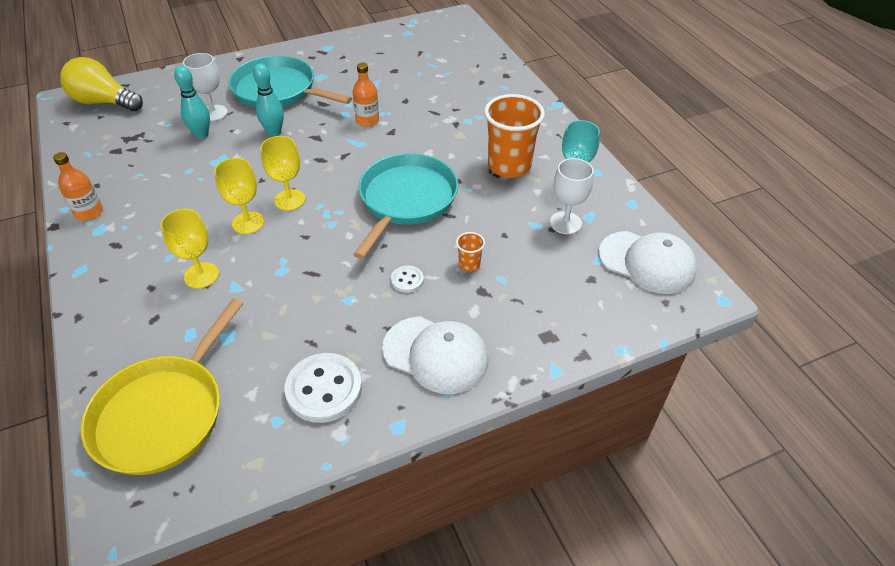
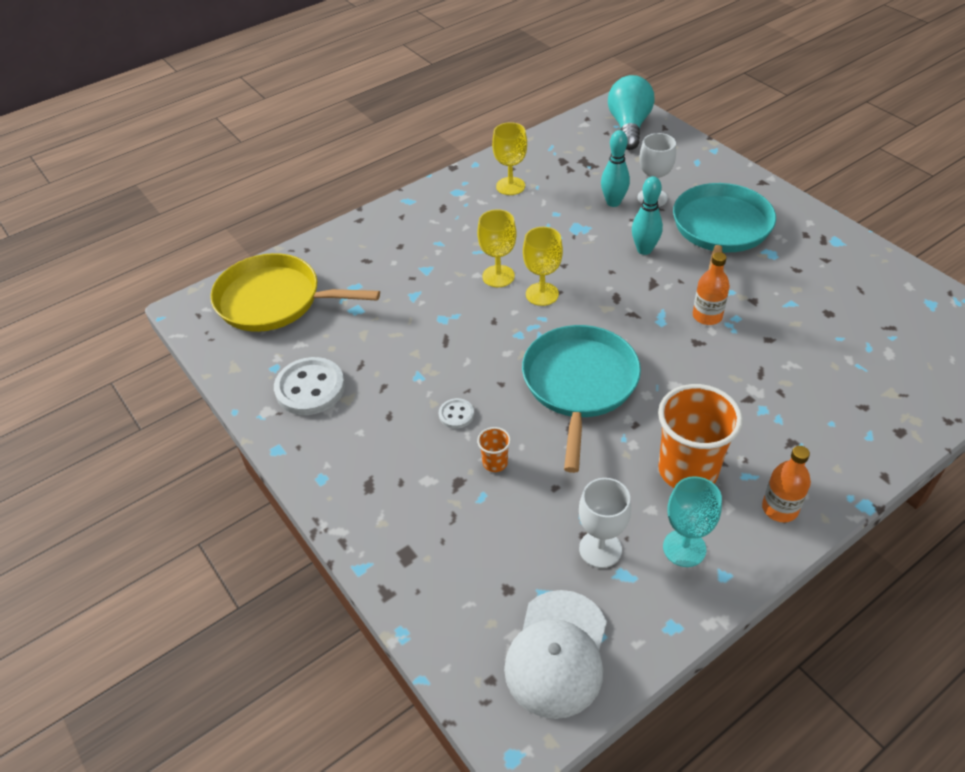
camera: 80 degrees right, 0 degrees up
(89, 212) = (475, 179): orange bottle -> orange bottle (780, 508)
(104, 102) = (629, 126): yellow light bulb -> turquoise light bulb
(201, 275) = (422, 270): yellow goblet -> yellow goblet (510, 186)
(406, 200) = (579, 384): turquoise pan -> turquoise pan turned 90 degrees counterclockwise
(436, 354) = (363, 460): white cap -> none

